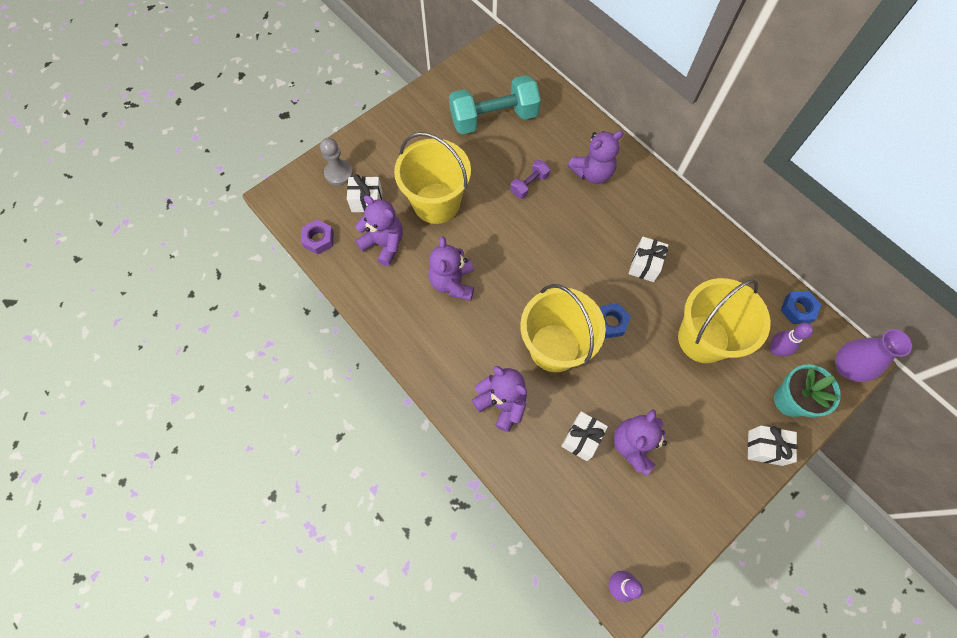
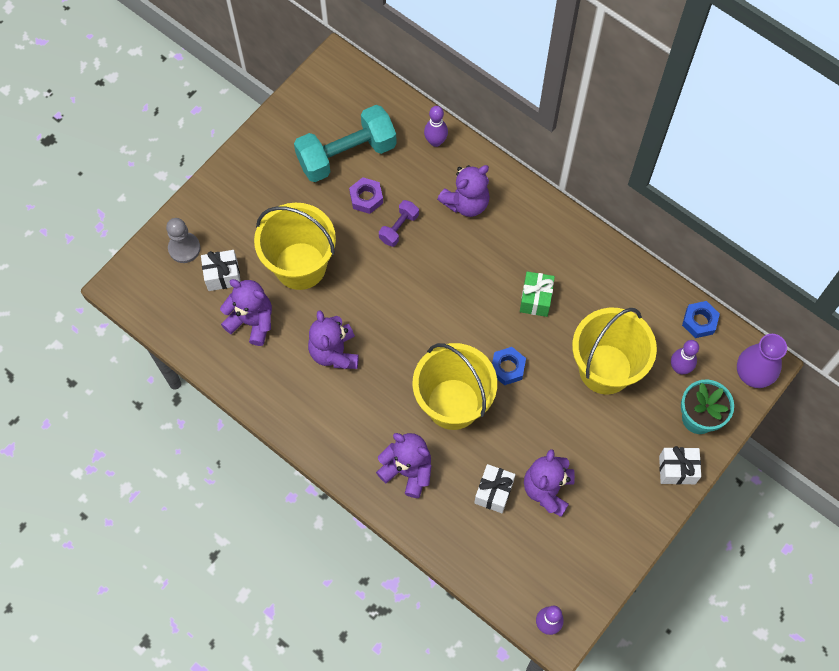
camera: 10 degrees left, 0 degrees up
(319, 239) = (179, 328): purple nut -> purple nut (366, 198)
(572, 119) = (435, 141): none -> purple bowling pin
(644, 265) = (535, 299): white gift -> green gift

